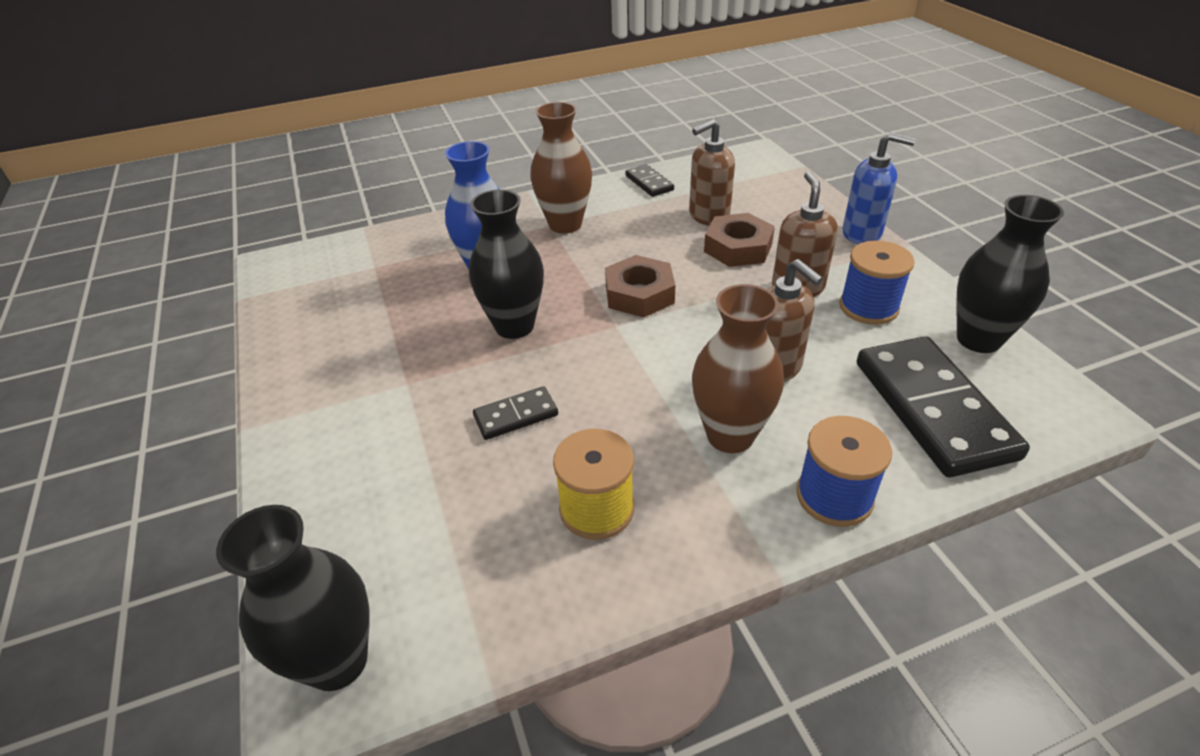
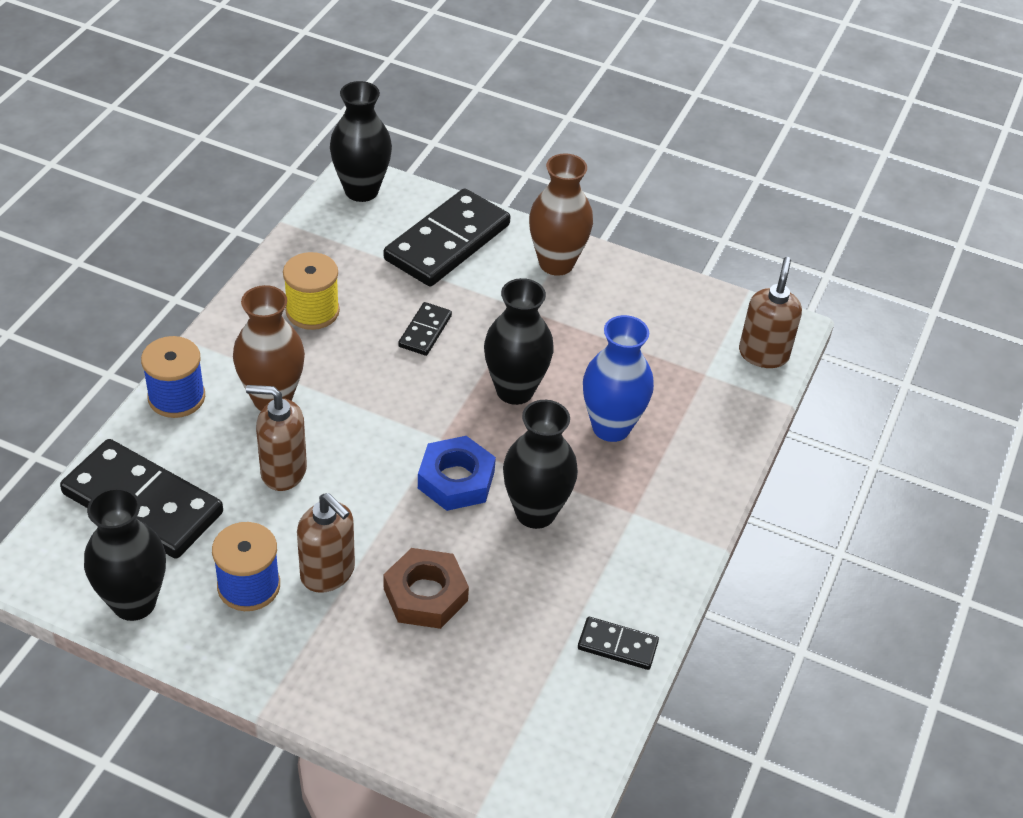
camera: 130 degrees right, 5 degrees up
(362, 501) = (447, 242): none -> black domino
(565, 224) = (620, 522): brown vase -> brown vase (556, 263)
(610, 252) = (535, 512): none -> black vase
(639, 294) = (456, 480): brown nut -> blue nut
(708, 216) = (498, 626): brown soap dispenser -> brown soap dispenser (763, 354)
(862, 234) = (318, 700): blue soap dispenser -> none

